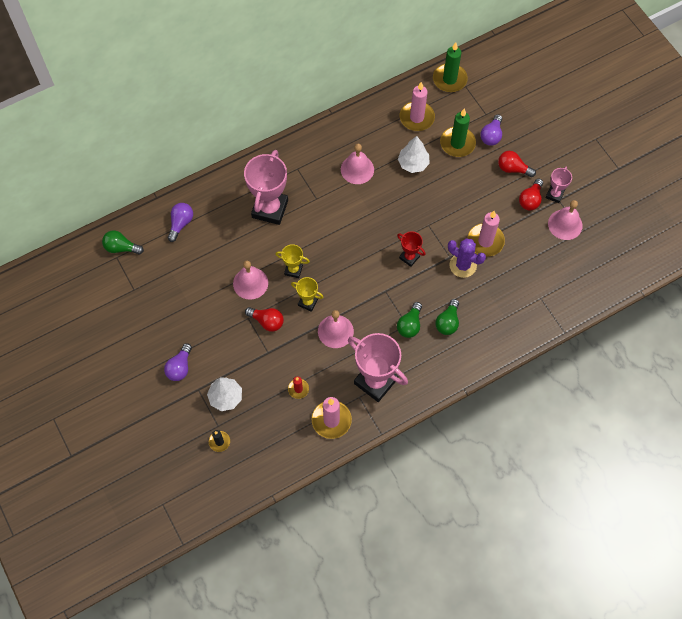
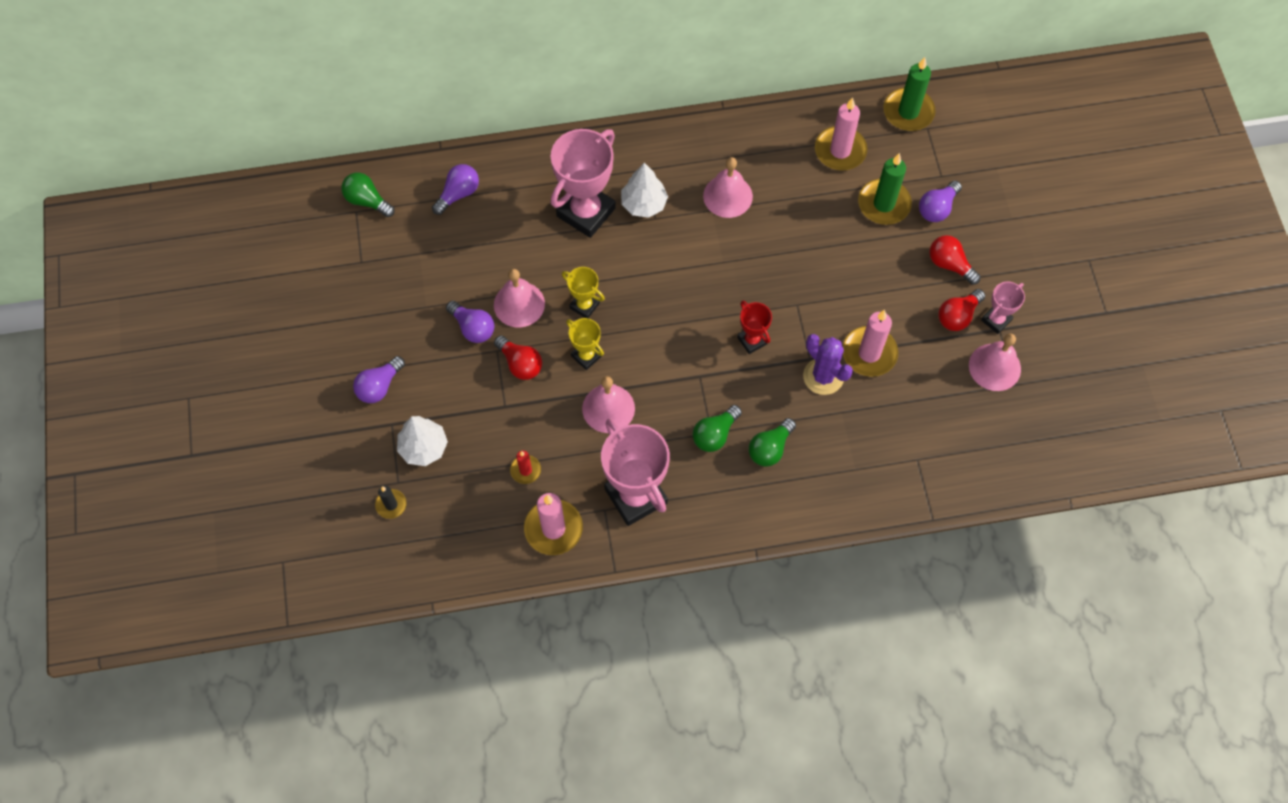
camera: 20 degrees right, 0 degrees up
(226, 308) = (473, 328): none -> purple light bulb
(413, 163) = (809, 212): white tree -> white tree (644, 204)

